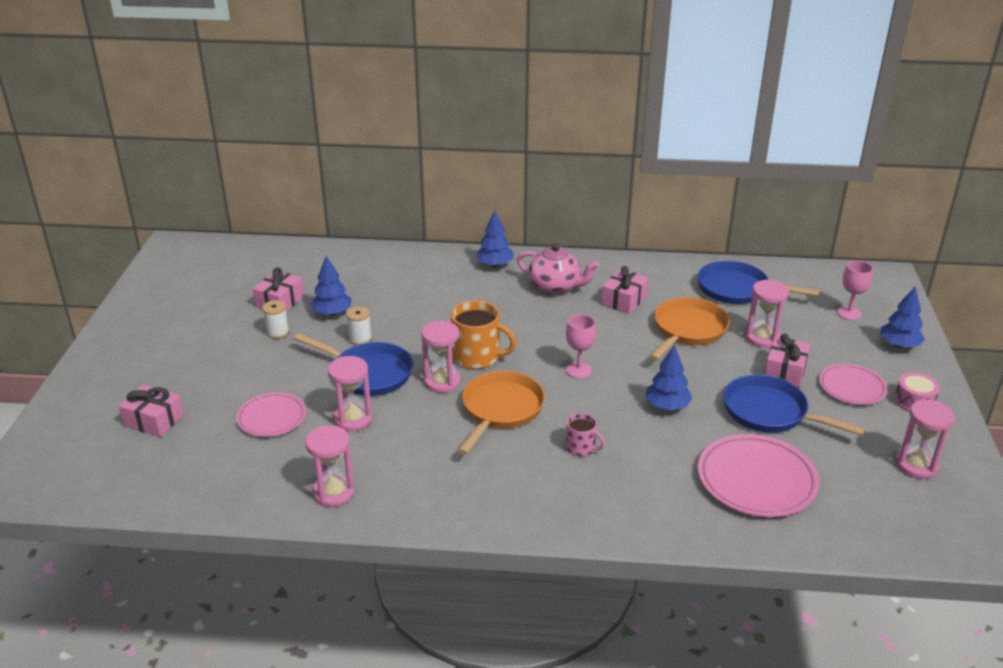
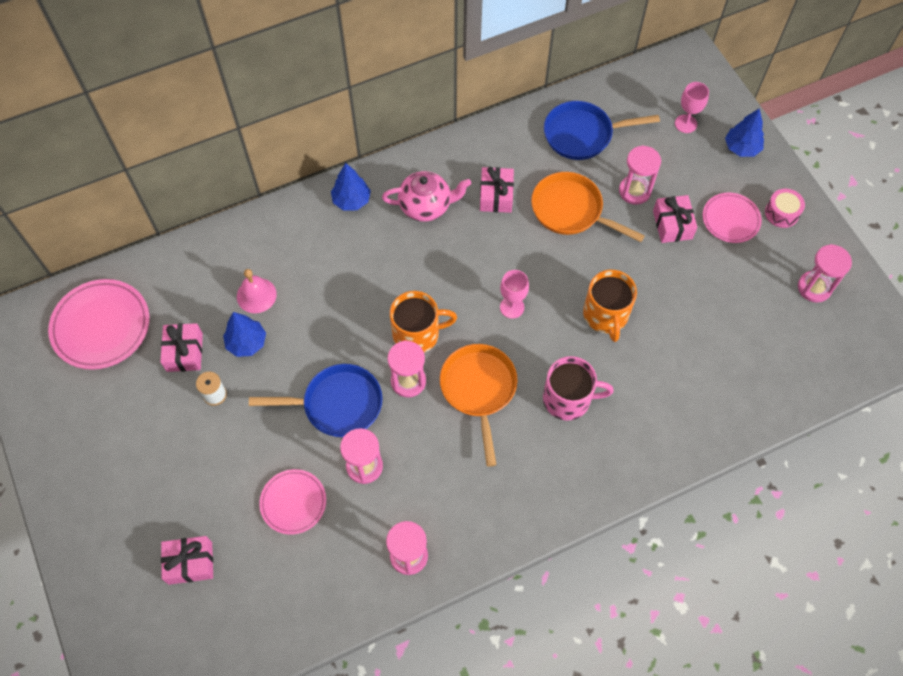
camera: 30 degrees left, 30 degrees up
(360, 339) = (298, 364): white spool -> none
(367, 290) = (256, 295): none -> pink bell
(581, 447) = (568, 399): pink mug -> pink mug, size x1.80
(667, 406) = (605, 315): blue tree -> orange mug
(688, 330) = (571, 210): orange pan -> orange pan turned 60 degrees counterclockwise
(756, 480) = (714, 364): pink plate -> pink plate (101, 326)
(770, 412) = (686, 282): blue pan -> none

